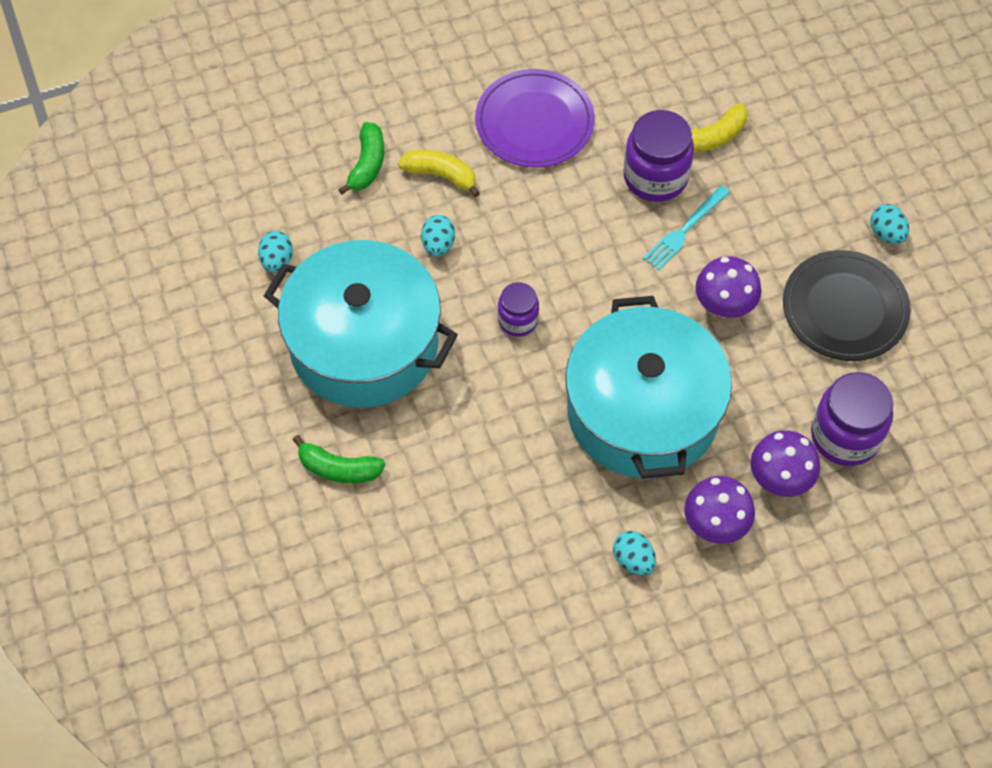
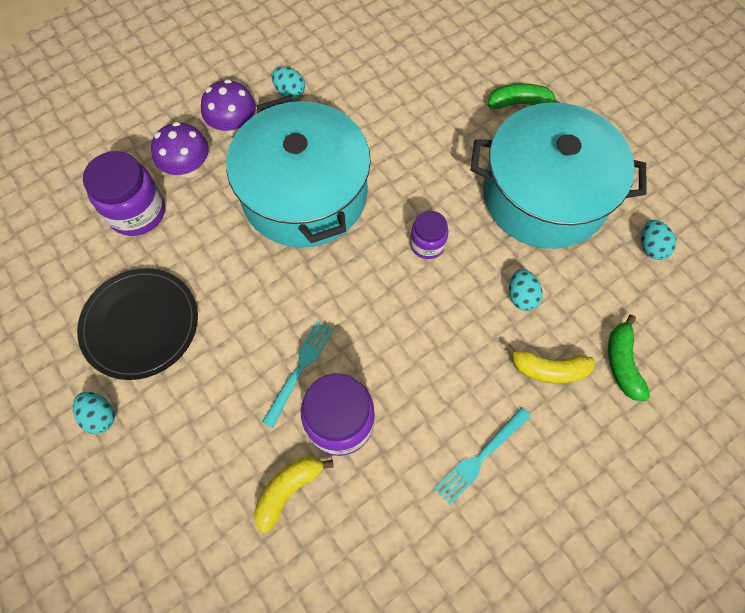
camera: 165 degrees right, 5 degrees up
(534, 122) = (480, 458): purple plate -> turquoise fork
(724, 306) = (251, 300): purple mushroom -> none

